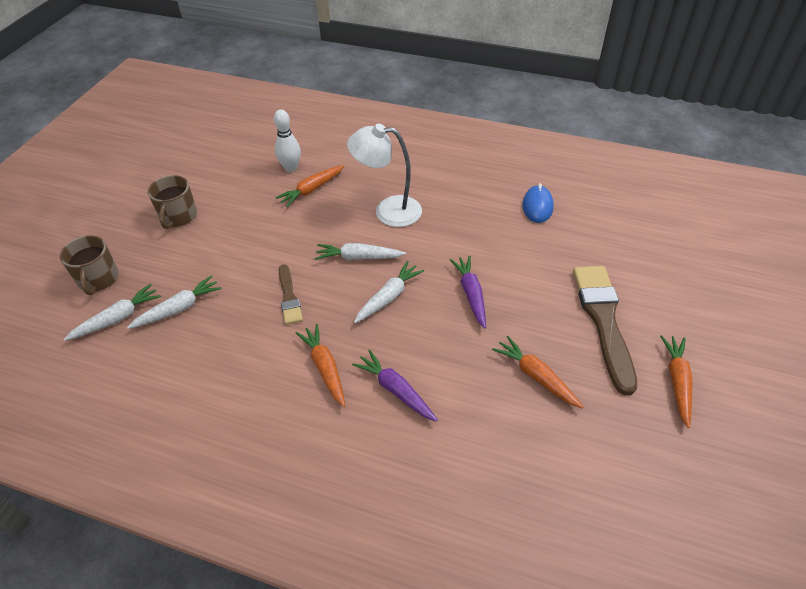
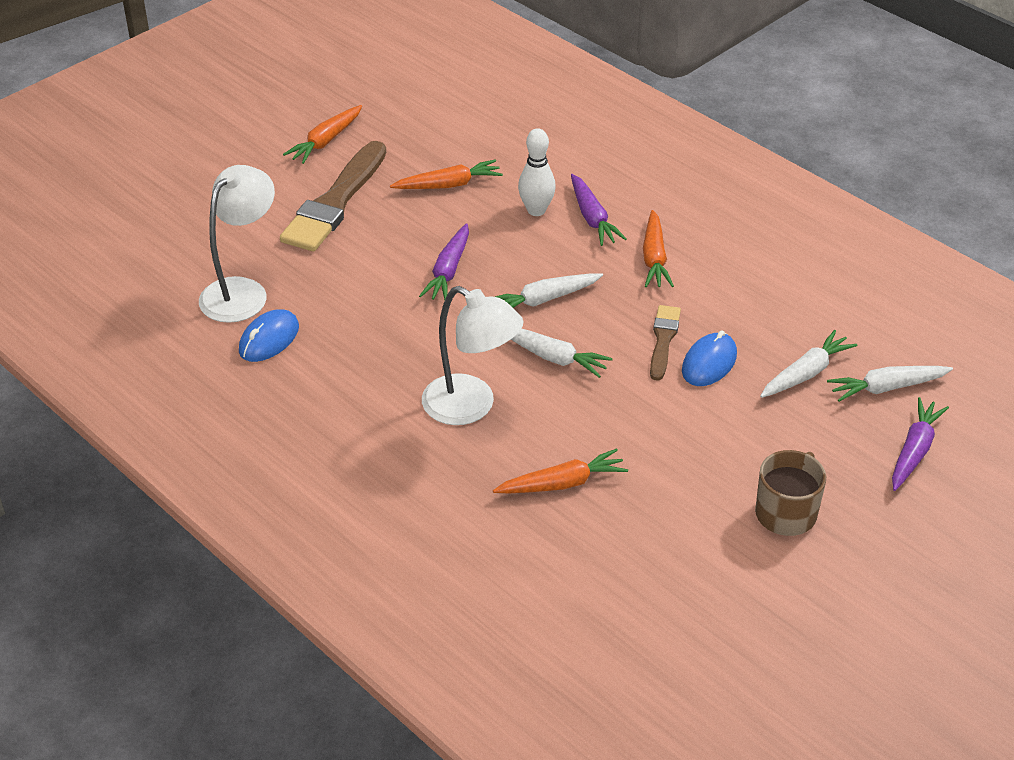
camera: 155 degrees left, 5 degrees down
(98, 279) = (914, 451): brown mug -> purple carrot
(179, 308) = (806, 373): white carrot -> white carrot turned 150 degrees clockwise
(250, 291) = (709, 363): none -> blue mouse
(291, 168) = (576, 540): white bowling pin -> white bowling pin (536, 210)
(536, 376) = (448, 185): orange carrot -> orange carrot turned 90 degrees counterclockwise
(586, 228) = (242, 291): none -> white lamp

